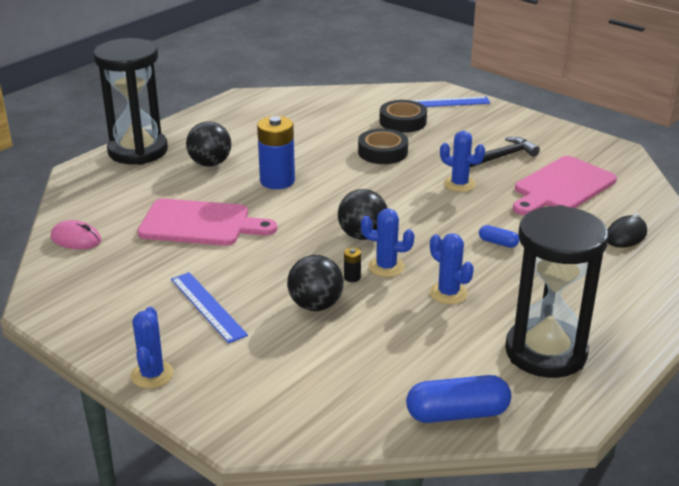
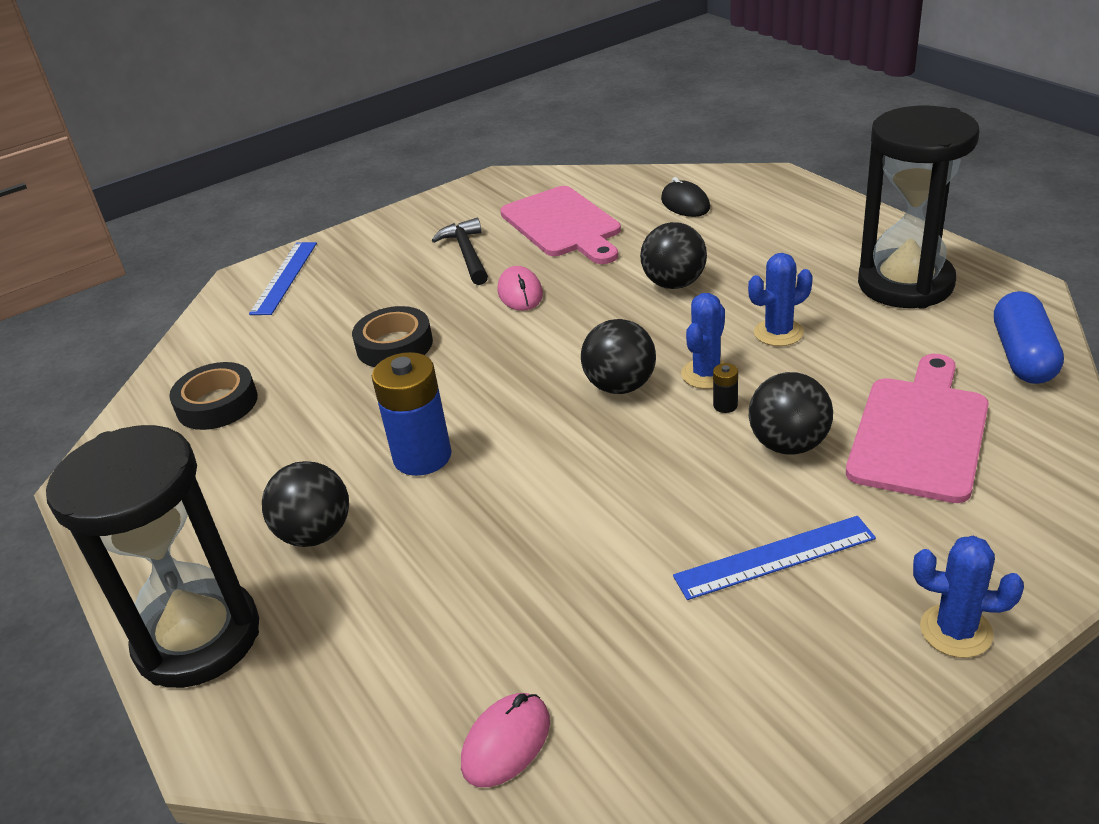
camera: 70 degrees left, 5 degrees up
(200, 224) = (520, 556): pink cutting board -> pink cutting board (920, 433)
(403, 122) = (315, 318): black tape -> black tape (217, 404)
(459, 184) = (520, 293): blue cactus -> pink mouse
(498, 243) = (674, 284): blue capsule -> black ball

